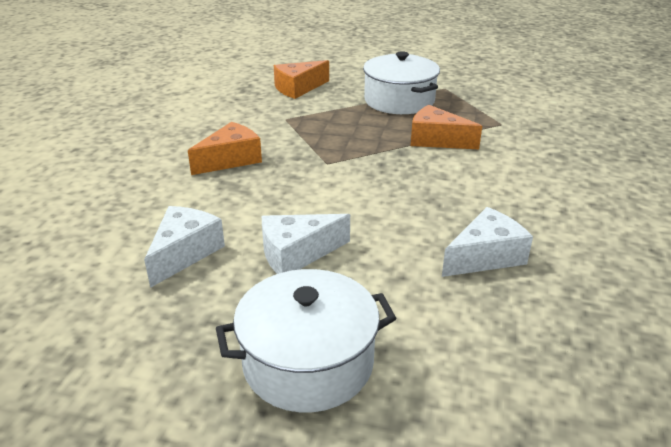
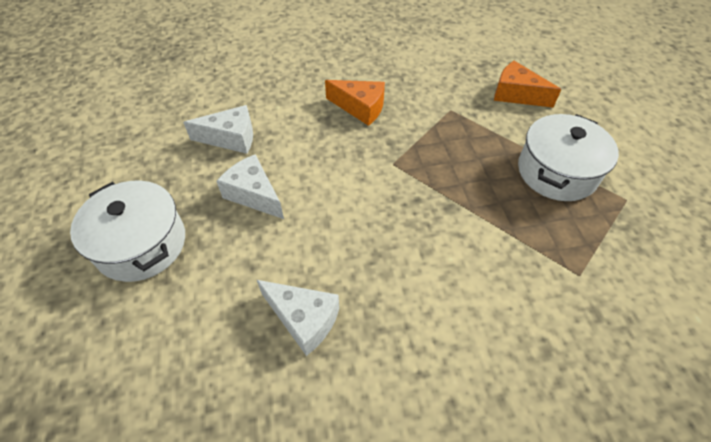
camera: 65 degrees right, 20 degrees up
(436, 140) = (493, 227): orange cheese -> none

